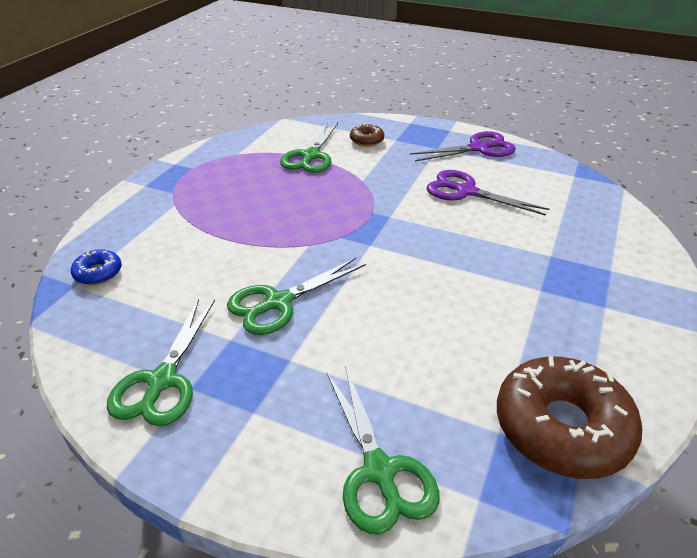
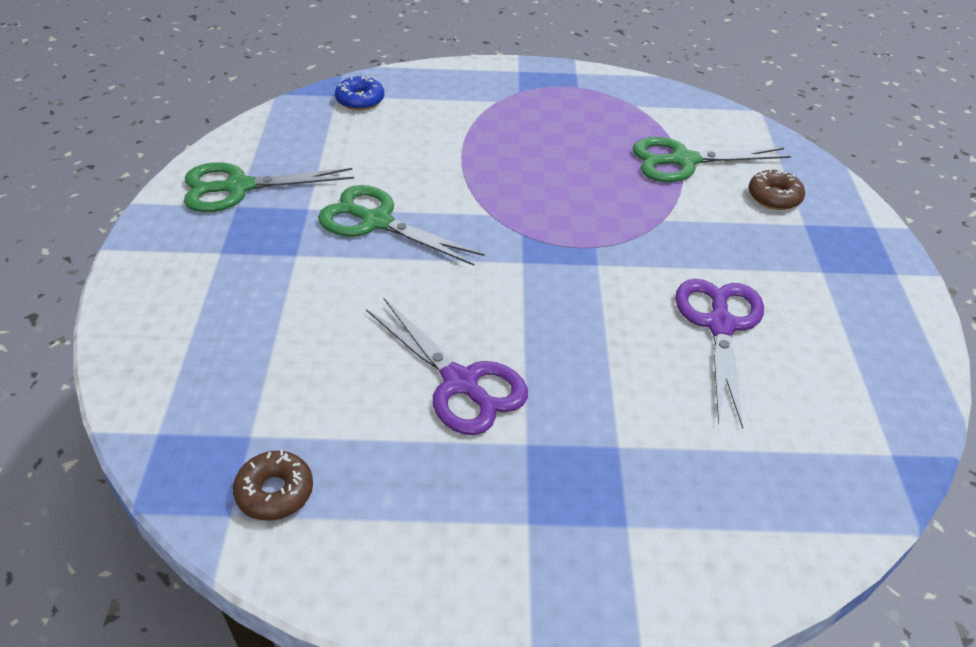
camera: 65 degrees right, 5 degrees up
(379, 471) = (173, 352): green scissors -> none
(478, 148) = (868, 317): purple scissors -> purple scissors (460, 383)
(562, 427) = (275, 492): brown donut -> brown donut, size x0.46

